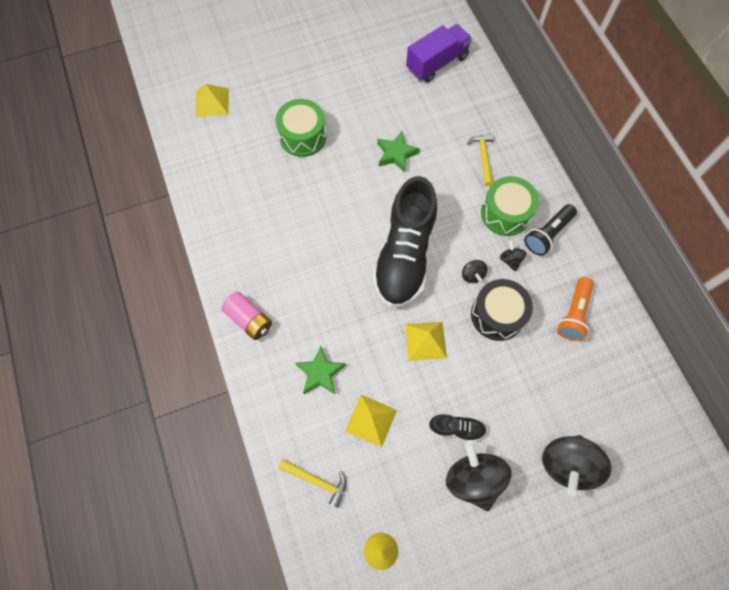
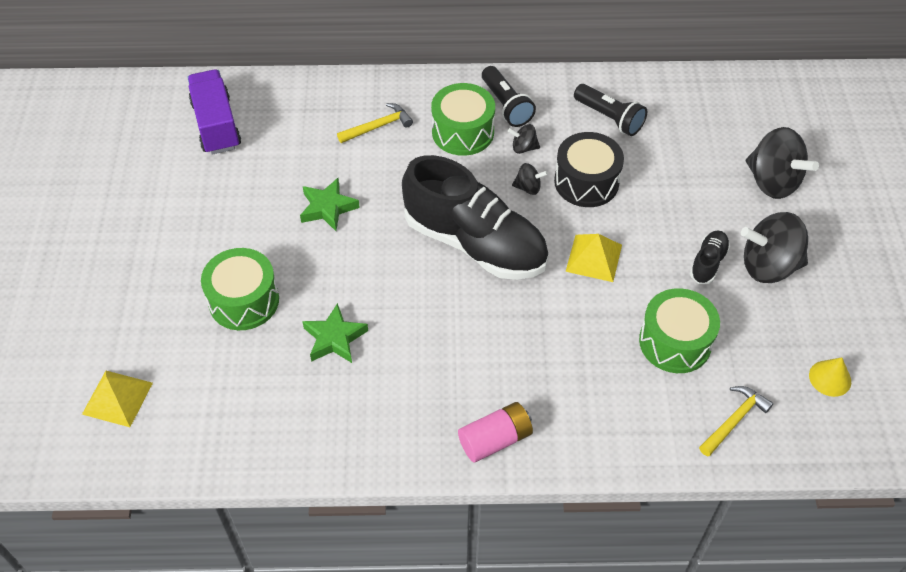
camera: 70 degrees left, 15 degrees down
(320, 373) = (598, 378): green star -> green star (334, 338)
(371, 420) = (675, 342): yellow pyramid -> green drum
(483, 157) = (378, 126): yellow hammer -> yellow hammer turned 135 degrees clockwise
(573, 314) = (609, 118): orange flashlight -> black flashlight

